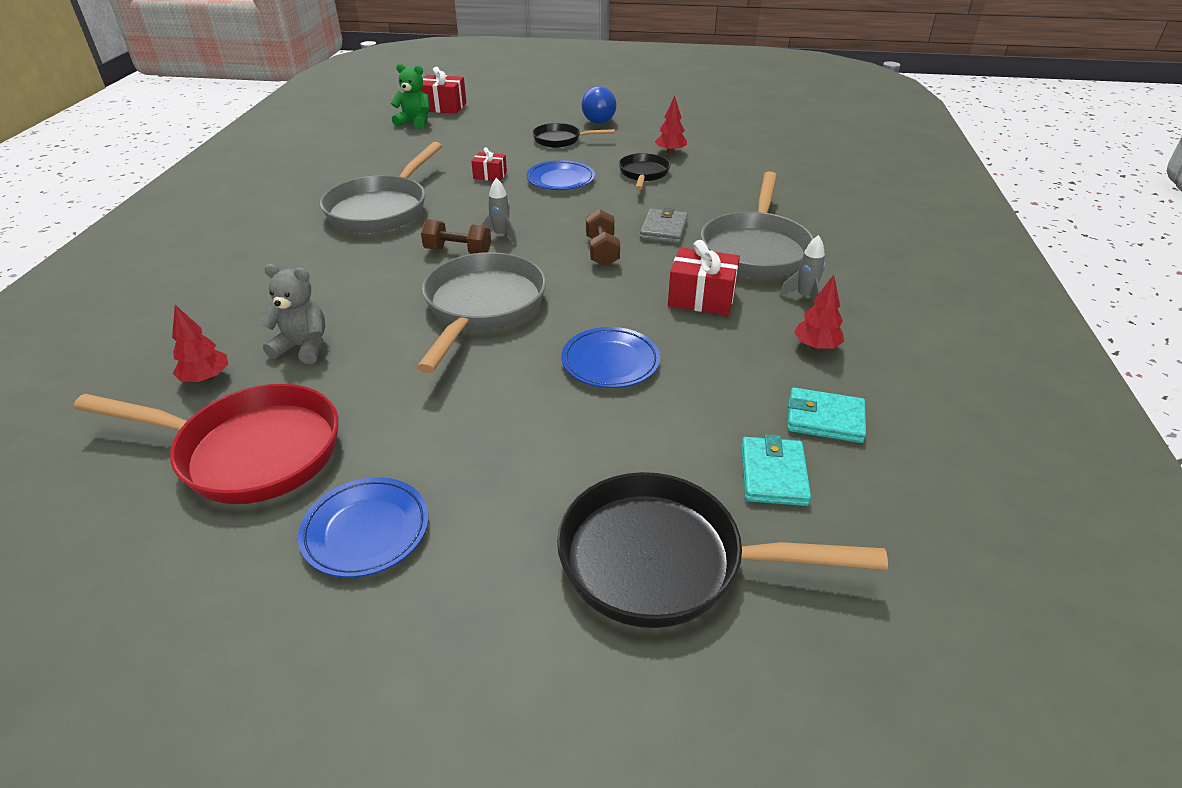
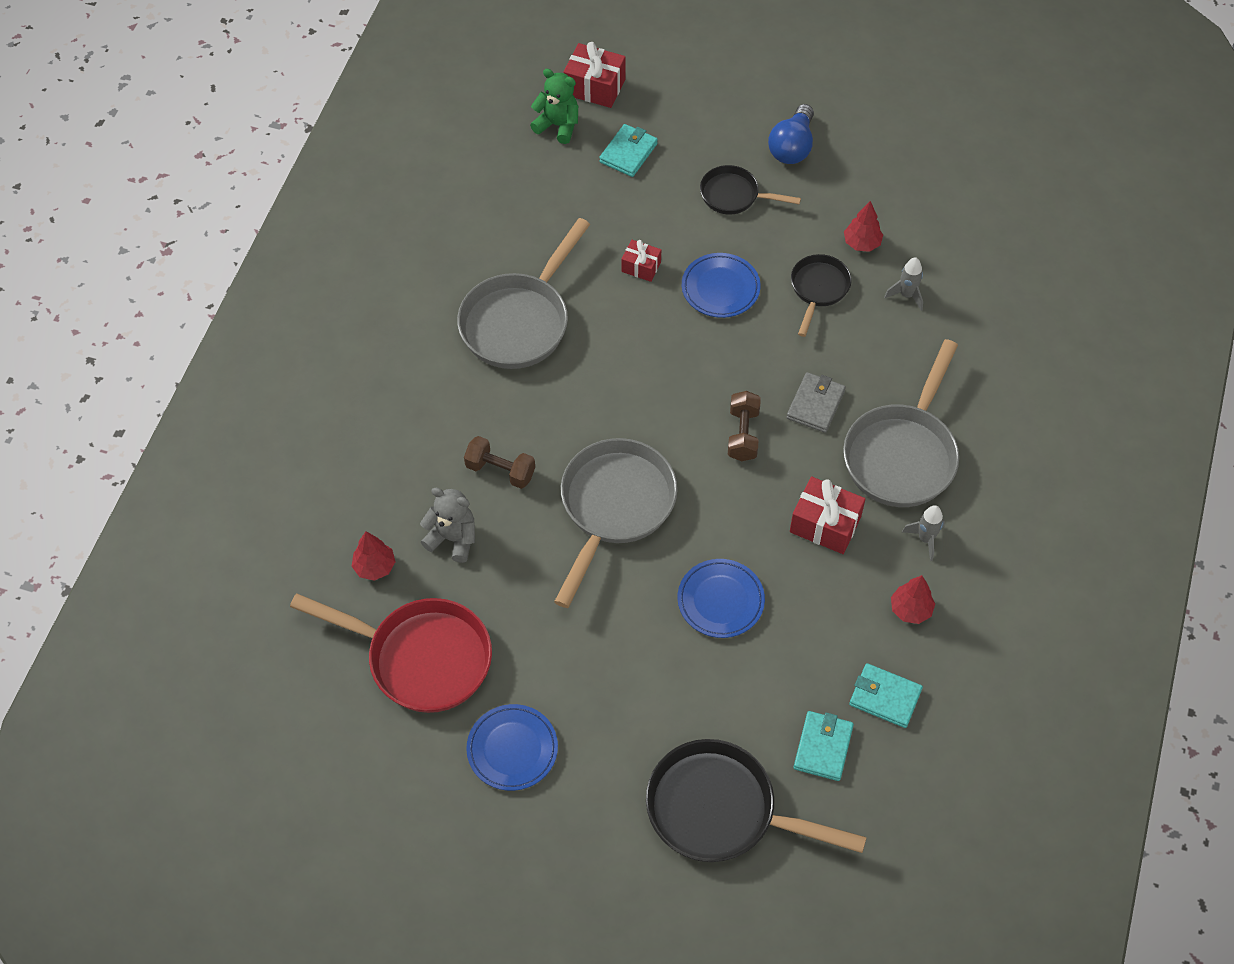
camera: 10 degrees right, 20 degrees up
(458, 252) = (596, 413): brown dumbbell -> brown dumbbell (500, 470)
(472, 129) = (628, 153): none -> turquoise wallet
(501, 236) = (642, 391): grey rocket -> grey rocket (906, 295)

